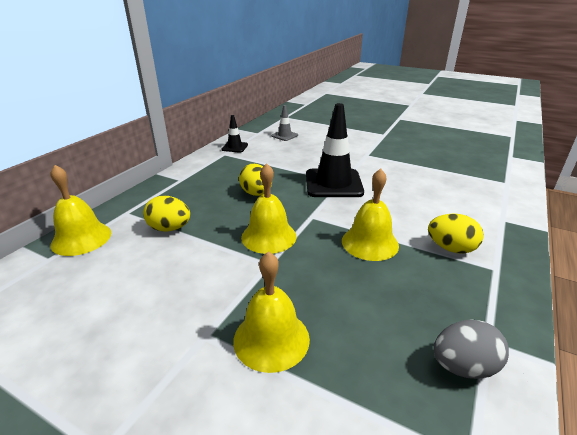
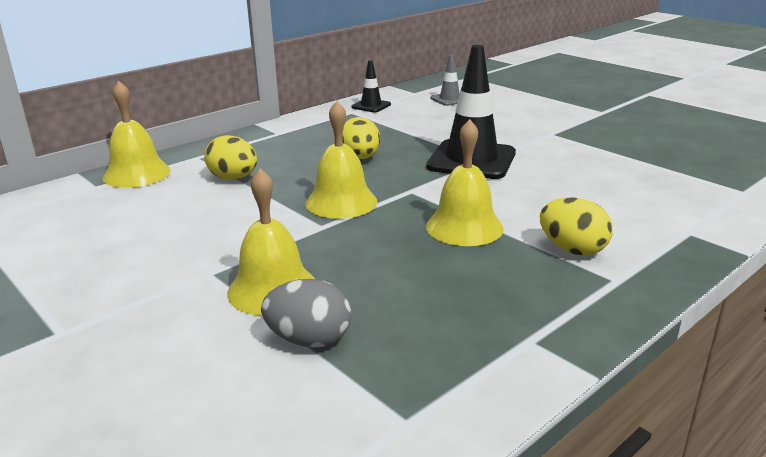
camera: 20 degrees right, 5 degrees down
(463, 366) = (472, 354): grey egg -> grey egg (309, 340)

